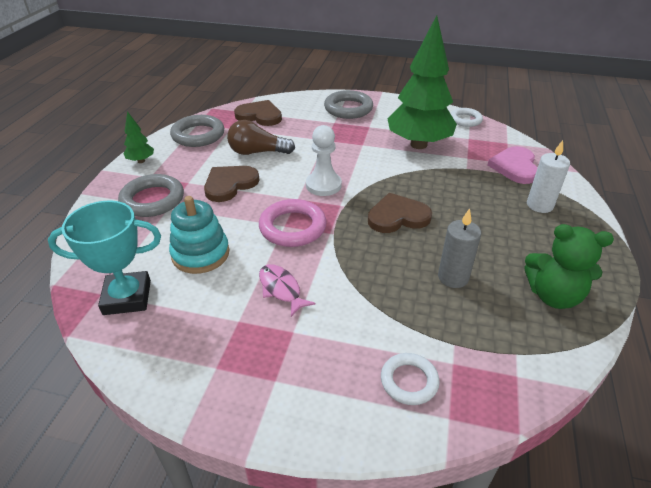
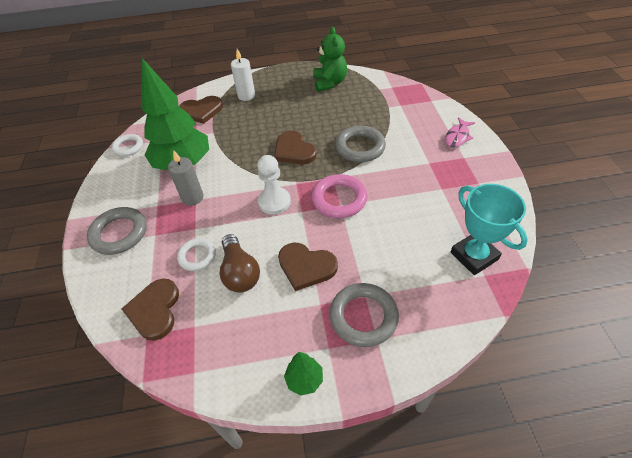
camera: 110 degrees left, 10 degrees up
(198, 135) = (223, 352): grey ring -> grey ring (360, 147)
(200, 254) = (403, 238): turquoise stacking toy -> none
(281, 289) = (402, 180): pink fish -> pink fish (457, 137)
(409, 381) = (423, 115): white ring -> white ring (197, 256)
(453, 277) = (339, 116): grey candle -> grey candle (192, 198)
(515, 167) = (201, 111): pink heart -> brown heart

